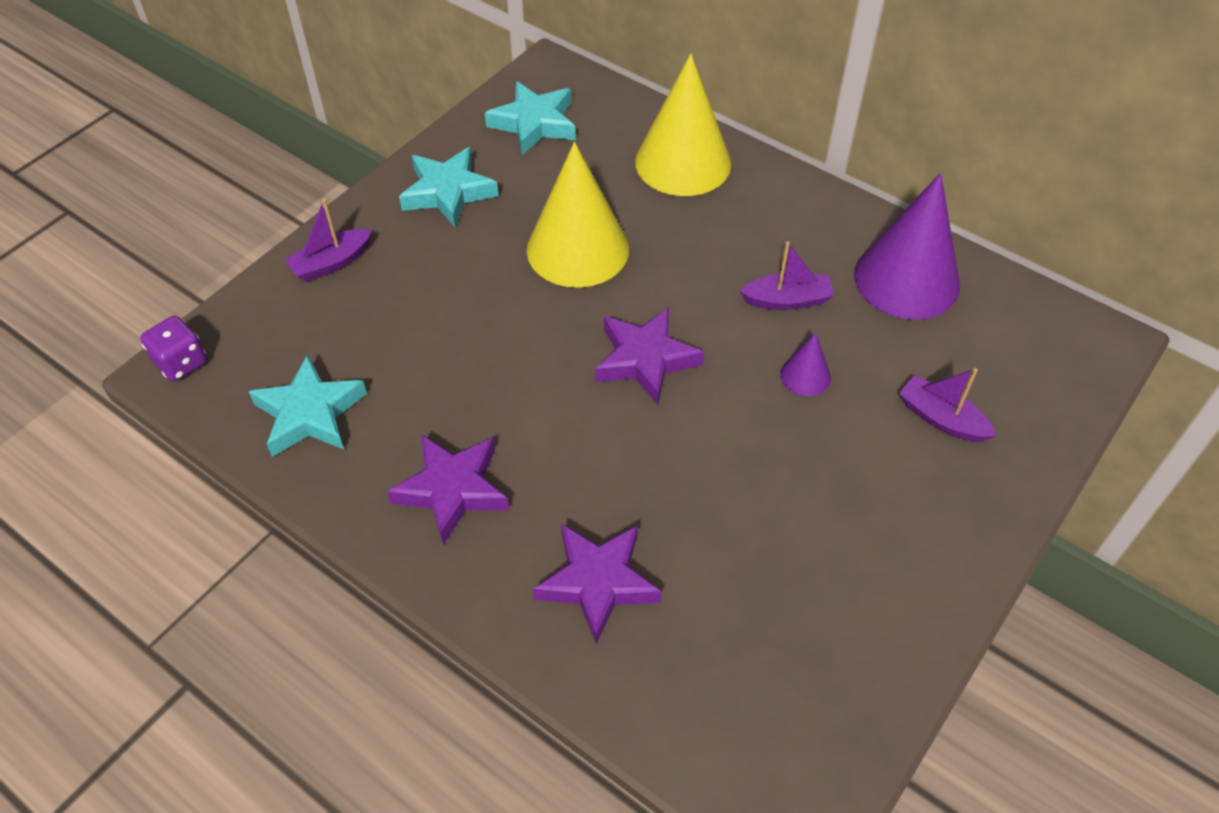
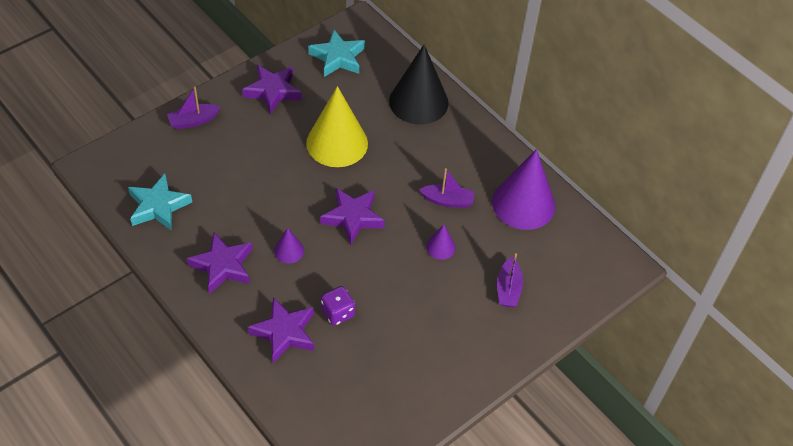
camera: 10 degrees right, 0 degrees up
(181, 362) = (96, 162): purple dice -> purple dice (337, 313)
(448, 192) = (273, 91): turquoise star -> purple star
(558, 438) = (289, 251): none -> purple cone
(683, 162) = (418, 102): yellow cone -> black cone
(941, 418) = (508, 289): purple boat -> purple boat turned 135 degrees counterclockwise

